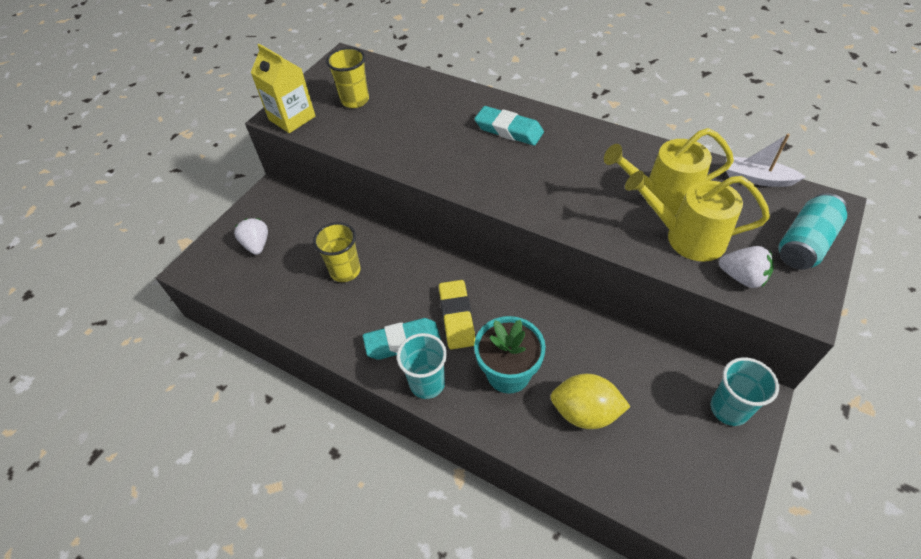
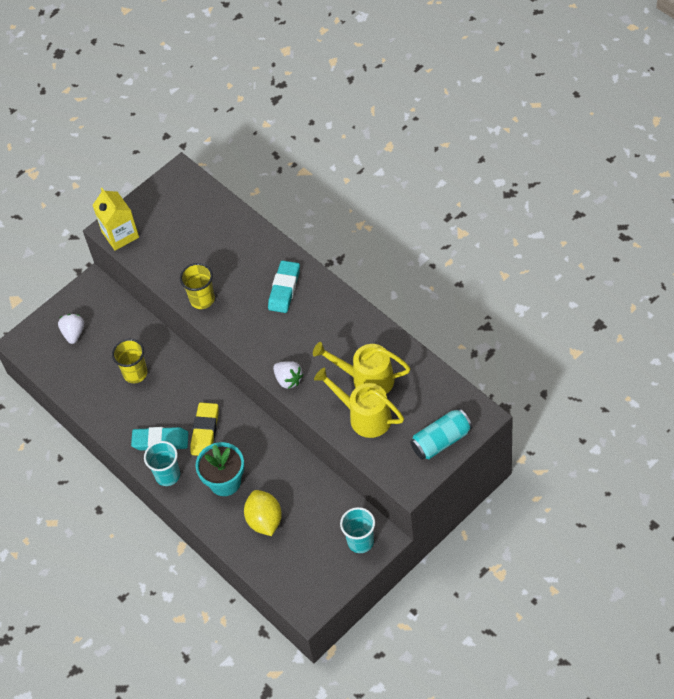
camera: 20 degrees right, 5 degrees up
(355, 100) = (175, 227): yellow cup -> yellow cup (202, 299)
(508, 130) = (284, 289): turquoise eraser -> turquoise eraser turned 60 degrees clockwise
(585, 412) = (264, 520): yellow lemon -> yellow lemon turned 45 degrees clockwise
(742, 277) = (383, 454): white strawberry -> white strawberry (288, 379)
(756, 178) = (444, 380): white boat -> none

